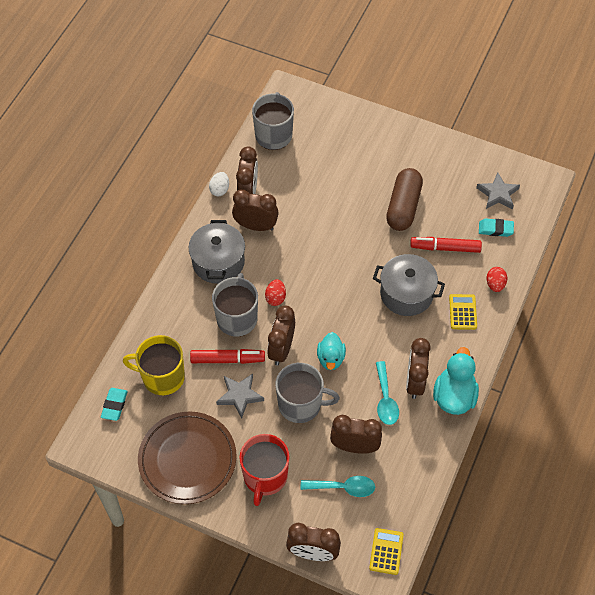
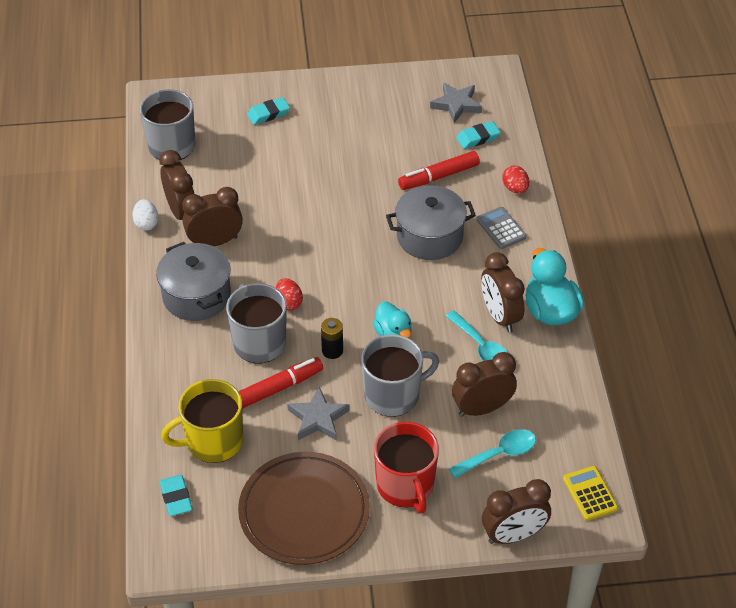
camera: 30 degrees left, 10 degrees down
(281, 349) = (332, 350): brown clock -> black battery
(356, 140) = (268, 114): none -> turquoise eraser
(403, 207) = (366, 156): brown capsule -> none
(462, 312) = (501, 228): yellow calculator -> grey calculator

